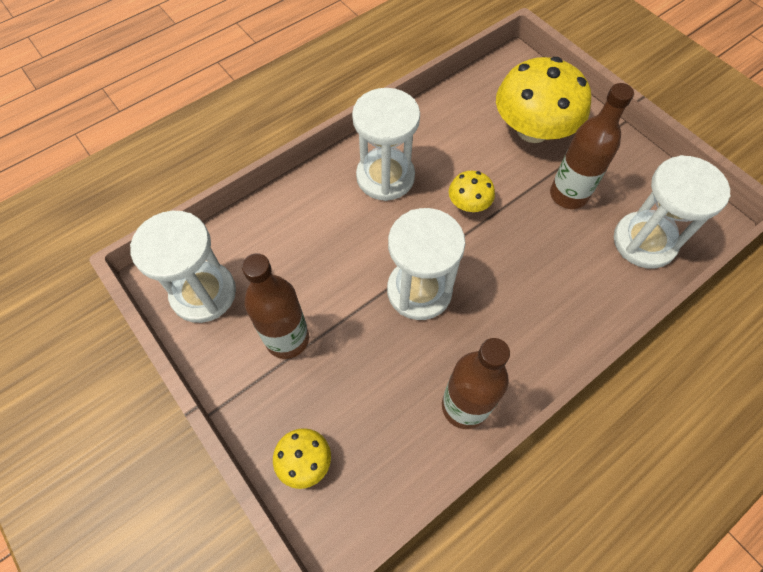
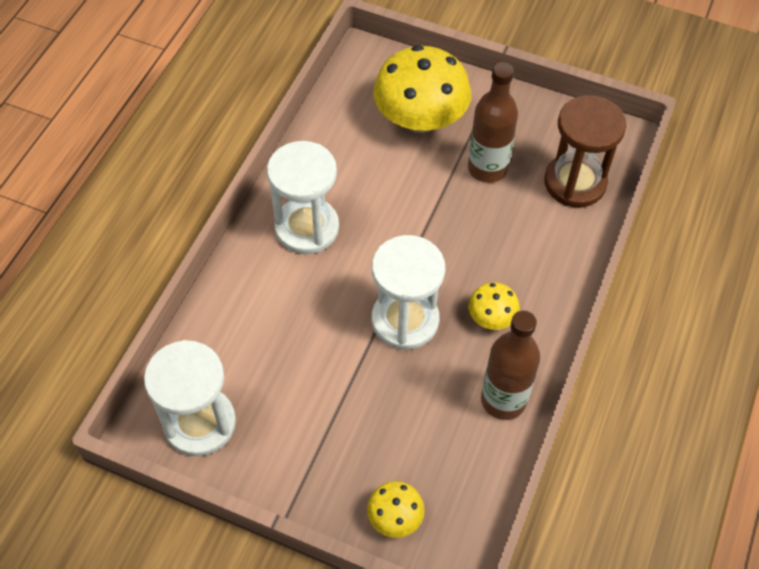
camera: 30 degrees left, 5 degrees down
(287, 339) = (310, 423): brown bottle -> none
(468, 204) = (402, 218): yellow mushroom -> yellow mushroom (491, 317)
(644, 242) = (575, 182): white hourglass -> brown hourglass

